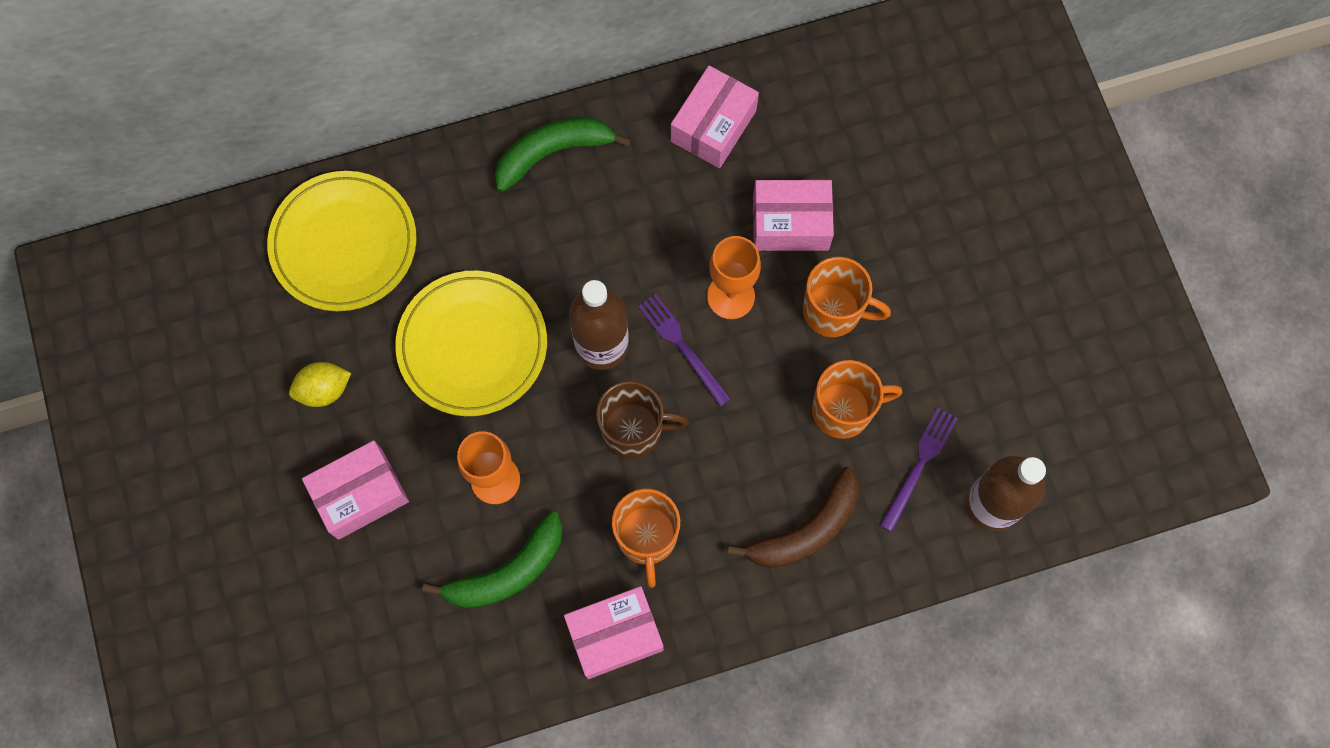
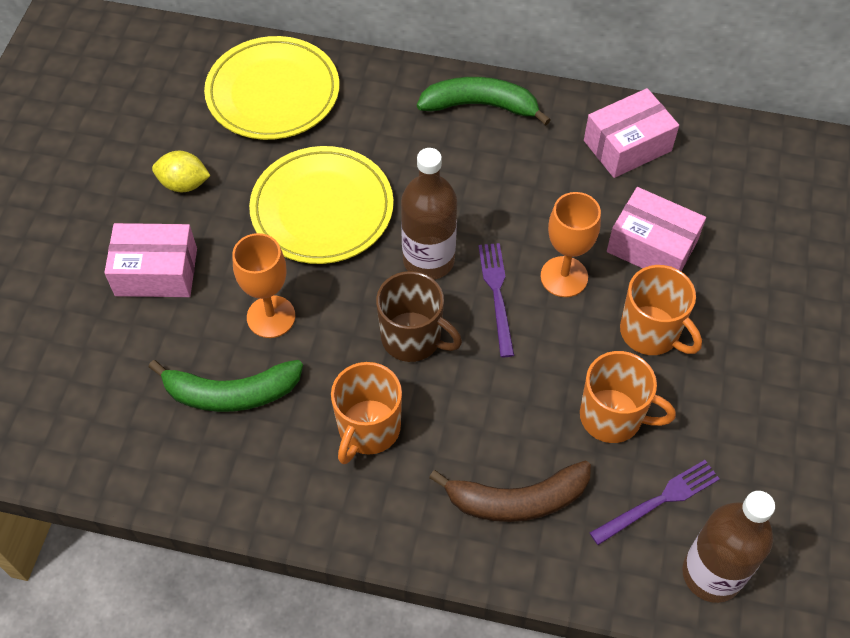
camera: 30 degrees right, 15 degrees down
(615, 635) = (286, 495): pink box -> none

